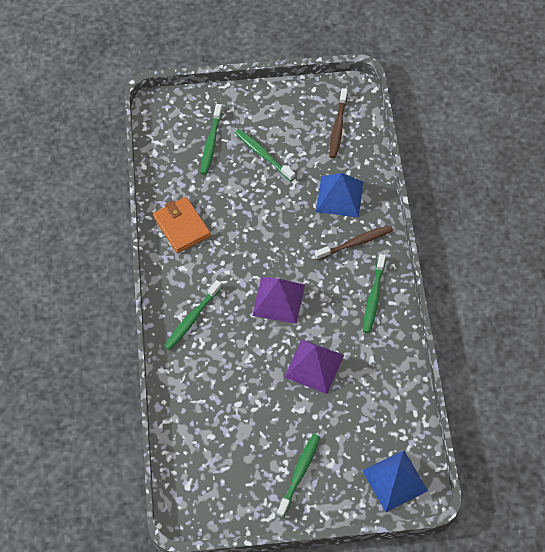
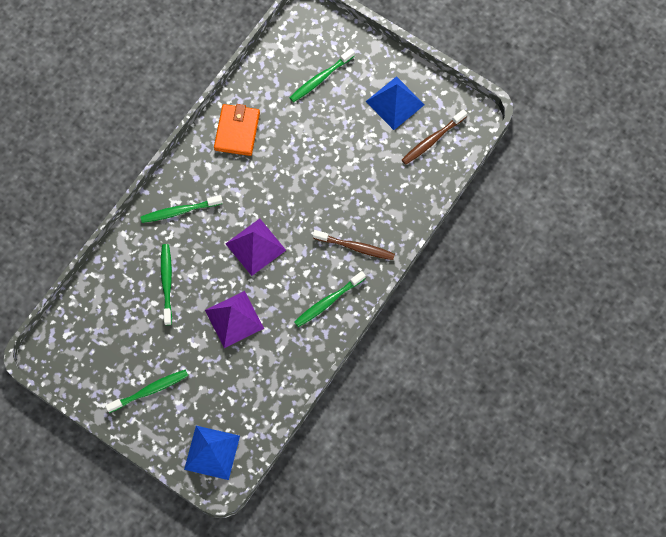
camera: 40 degrees right, 10 degrees up
(263, 155) = (352, 119): green toothbrush -> green toothbrush (167, 283)
(339, 196) = (379, 199): blue pyramid -> blue pyramid (395, 103)

